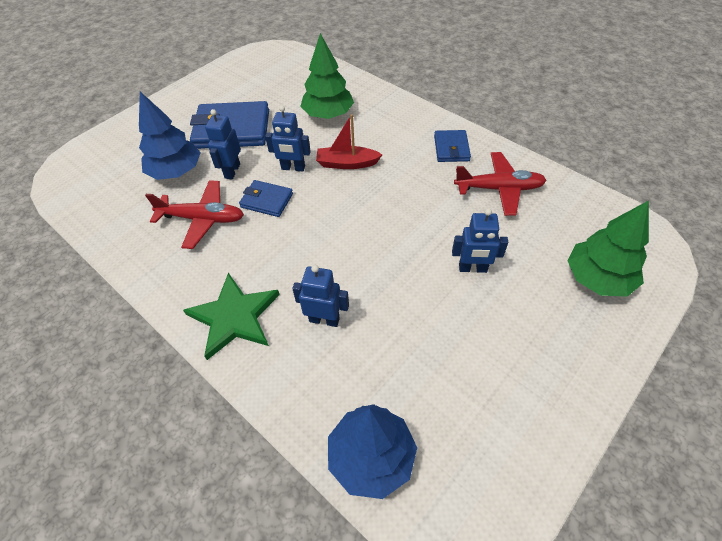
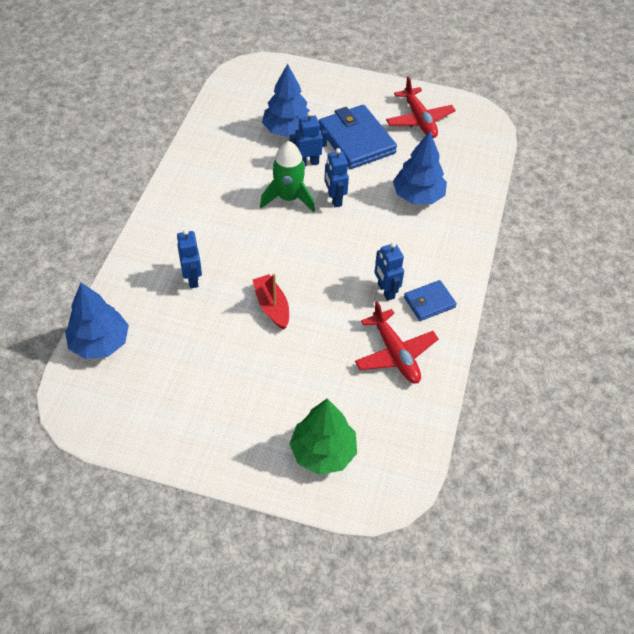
camera: 60 degrees right, 0 degrees up
(202, 219) = (248, 169): red plane -> red plane (419, 120)
(234, 317) = (171, 227): green star -> none
(267, 200) = (288, 198): blue wallet -> green rocket
(328, 115) = (418, 196): green tree -> blue tree
(347, 163) = (361, 233): red boat -> red boat (272, 306)
(472, 268) = (288, 358): blue robot -> blue robot (385, 291)

